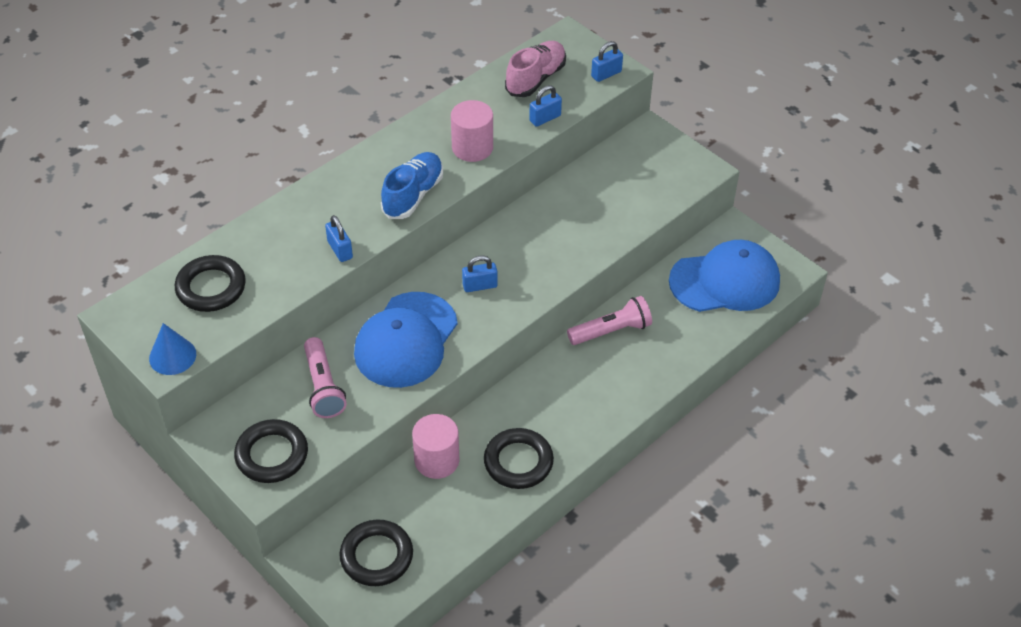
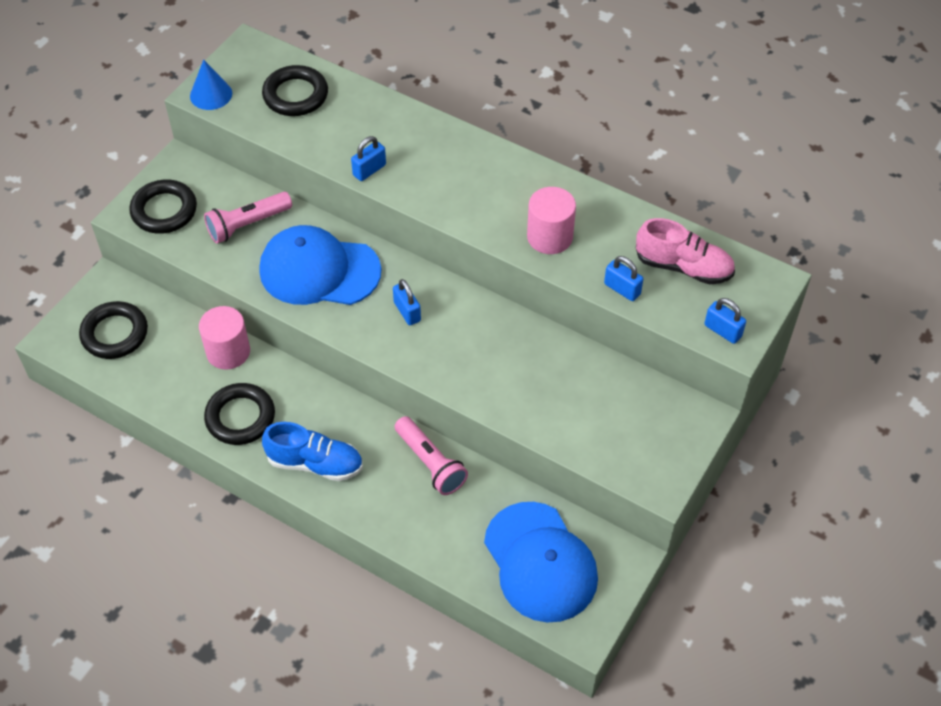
camera: 75 degrees right, 5 degrees up
(413, 195) = (462, 206): blue shoe -> blue shoe (315, 463)

